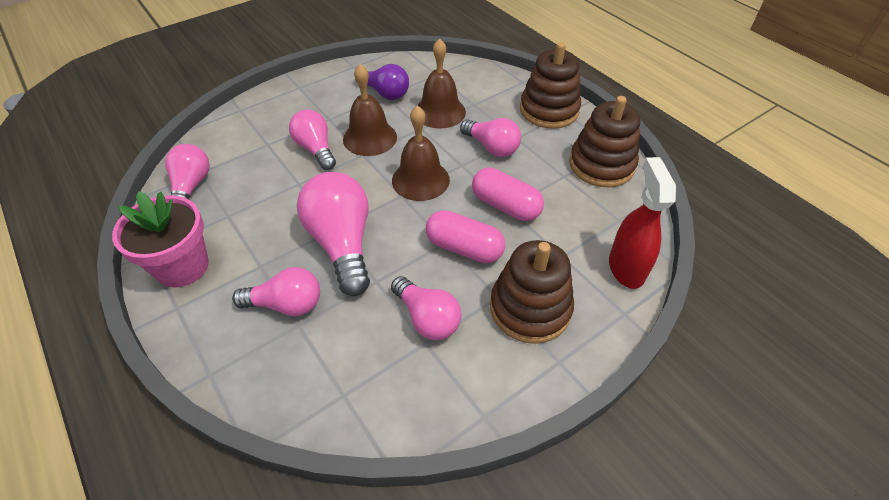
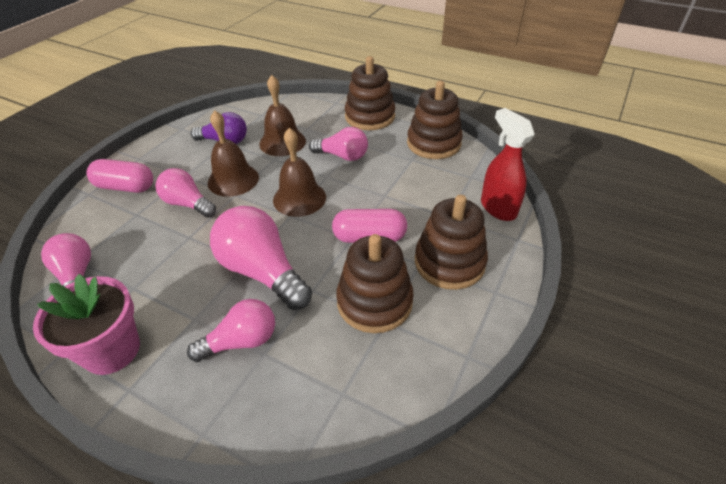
camera: 25 degrees left, 5 degrees down
(427, 318) = (374, 302): pink light bulb -> brown stacking toy
(505, 206) = (381, 195): pink capsule -> pink capsule (125, 187)

